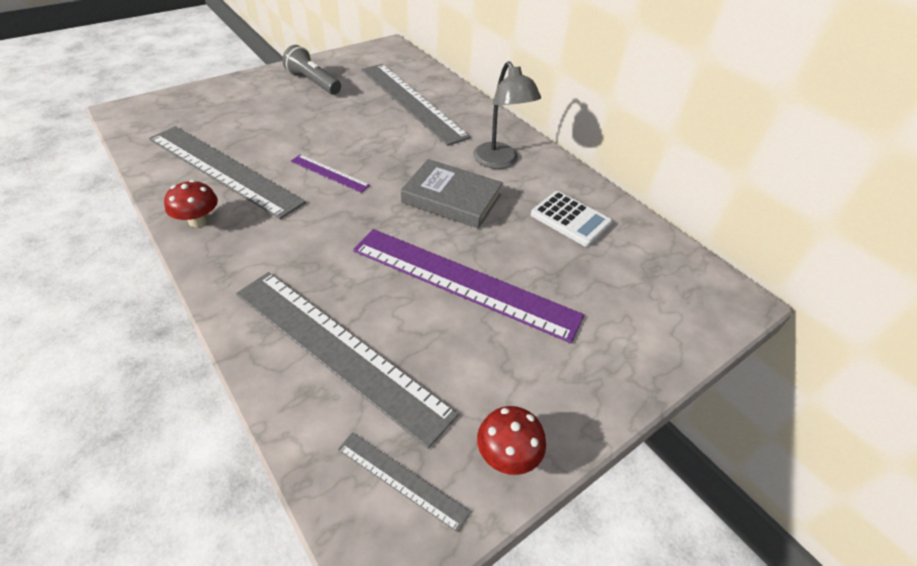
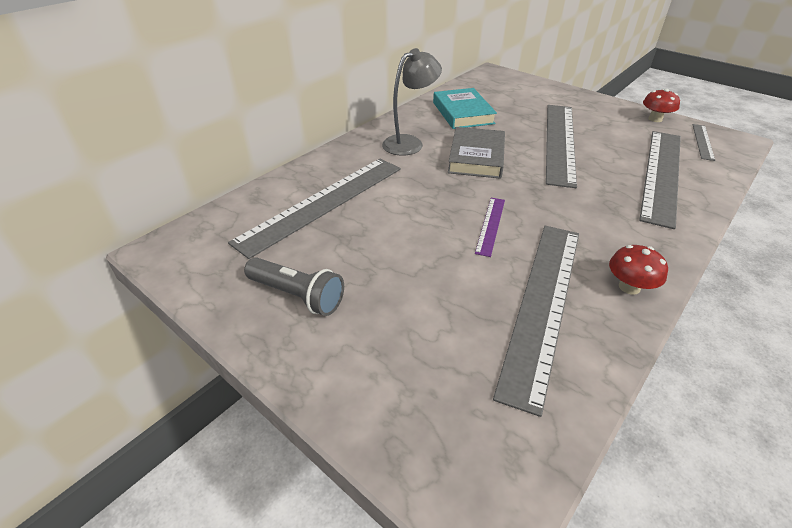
camera: 100 degrees left, 5 degrees down
(313, 82) = (297, 295): grey flashlight -> grey flashlight turned 90 degrees counterclockwise
(463, 282) = (560, 142): purple ruler -> grey ruler
(570, 219) = (463, 113): white calculator -> turquoise book

